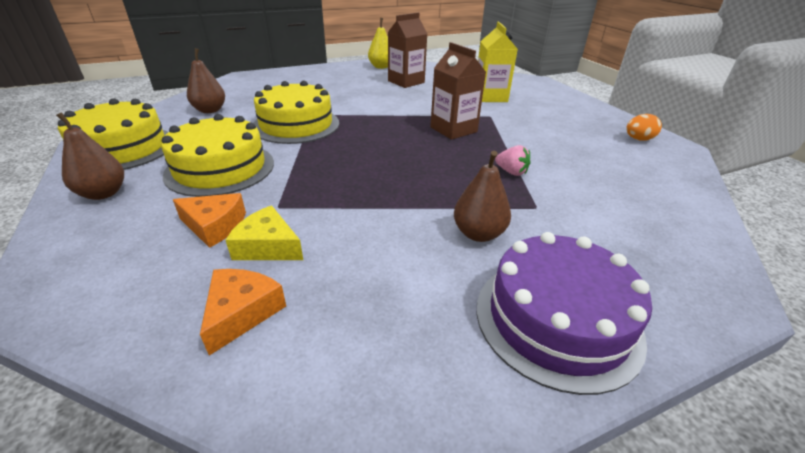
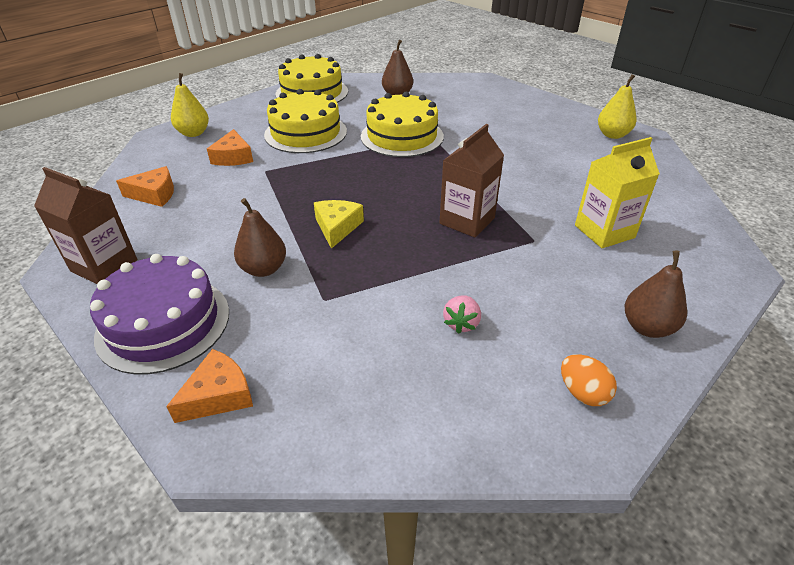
camera: 70 degrees right, 5 degrees up
(87, 255) = (193, 133): none -> yellow pear
(103, 193) = (254, 111): brown pear -> brown pear (647, 327)
(268, 246) = (217, 182): yellow cheese -> yellow cheese (337, 227)
(406, 82) = (581, 162): brown carton -> brown carton (104, 265)
(511, 172) = (389, 275): pink strawberry -> pink strawberry (461, 323)
(667, 285) = (218, 395): none -> orange cheese

